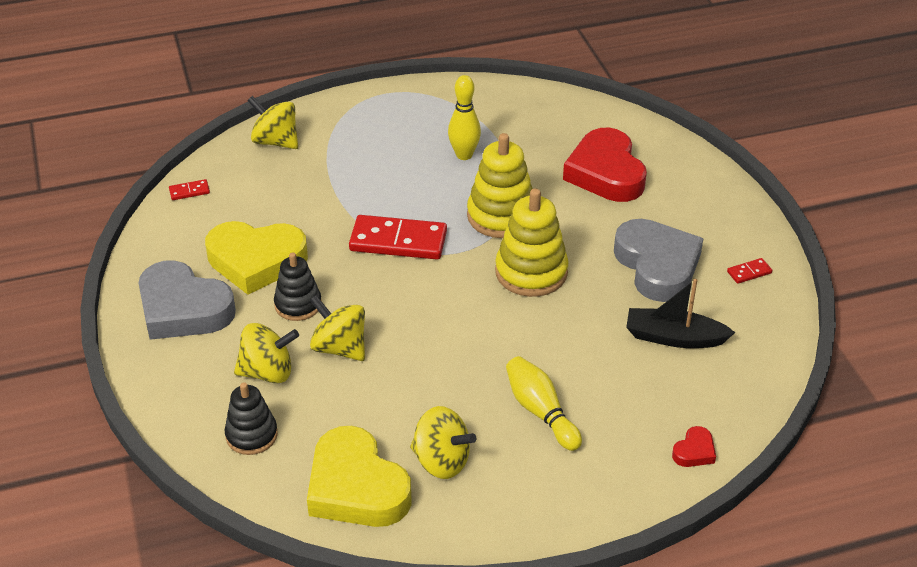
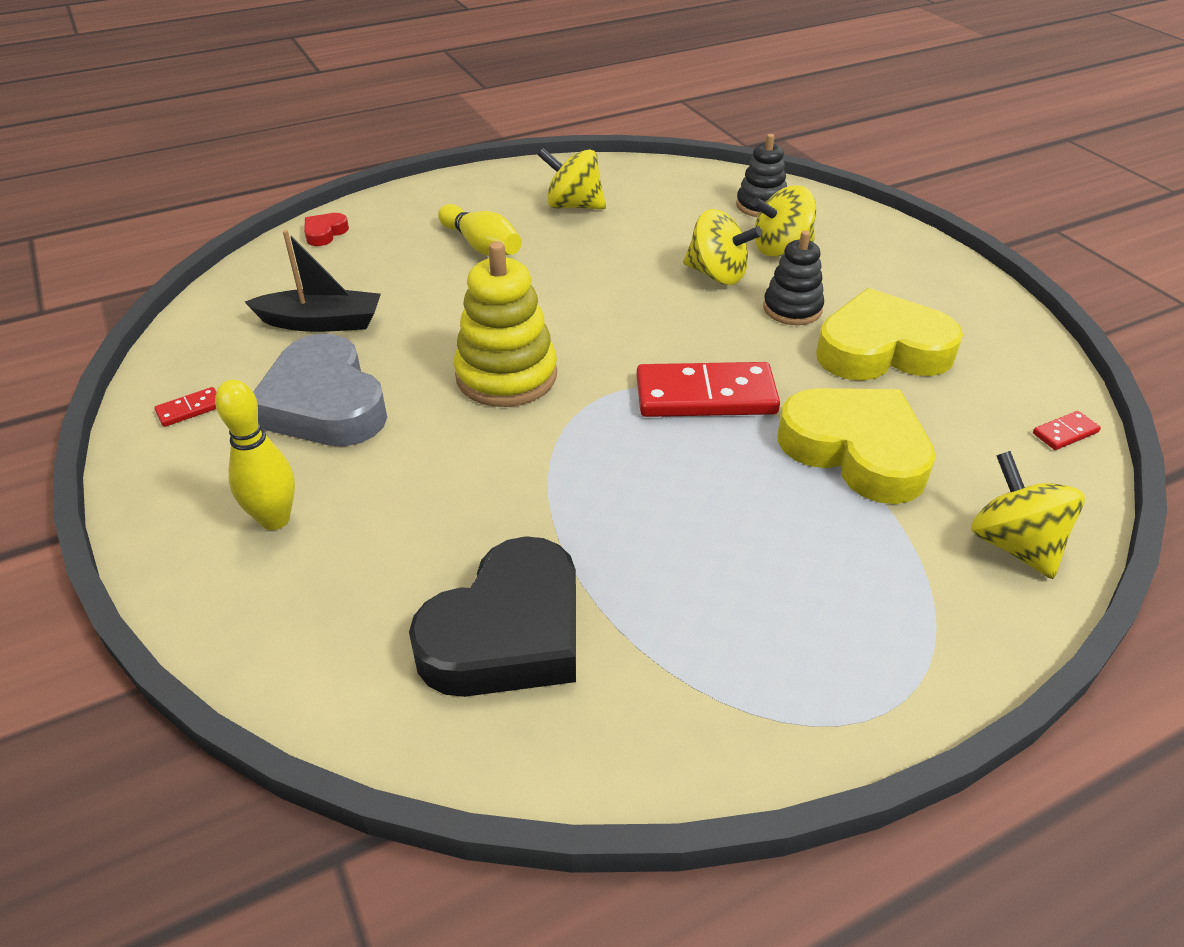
camera: 170 degrees right, 0 degrees up
(183, 309) = (922, 291): grey heart -> none
(275, 141) = (1013, 545): yellow spinning top -> yellow spinning top turned 135 degrees counterclockwise
(356, 487) = (644, 185): yellow heart -> yellow heart (856, 451)
(464, 155) = (656, 561): yellow bowling pin -> yellow bowling pin (275, 519)
(501, 216) = (563, 451): yellow stacking toy -> none
(544, 135) = (507, 632): none -> black heart
(605, 173) = (387, 555): red heart -> none

